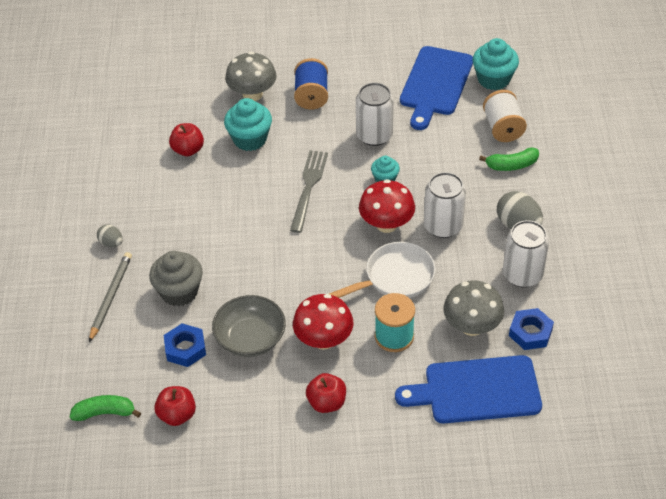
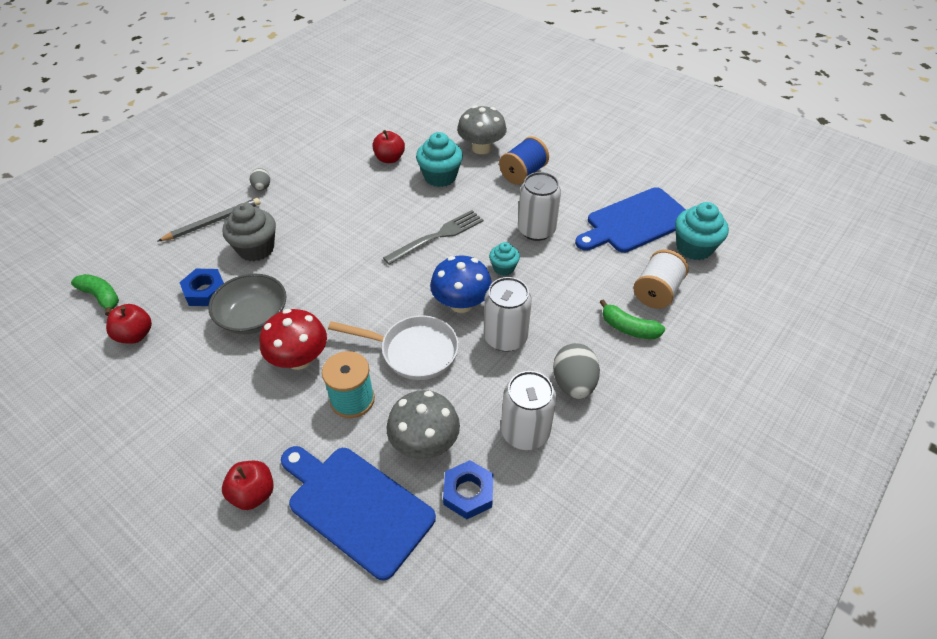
camera: 40 degrees right, 0 degrees up
(326, 402) = (235, 412): red apple -> red apple (253, 494)
(386, 224) = (461, 303): red mushroom -> blue mushroom

